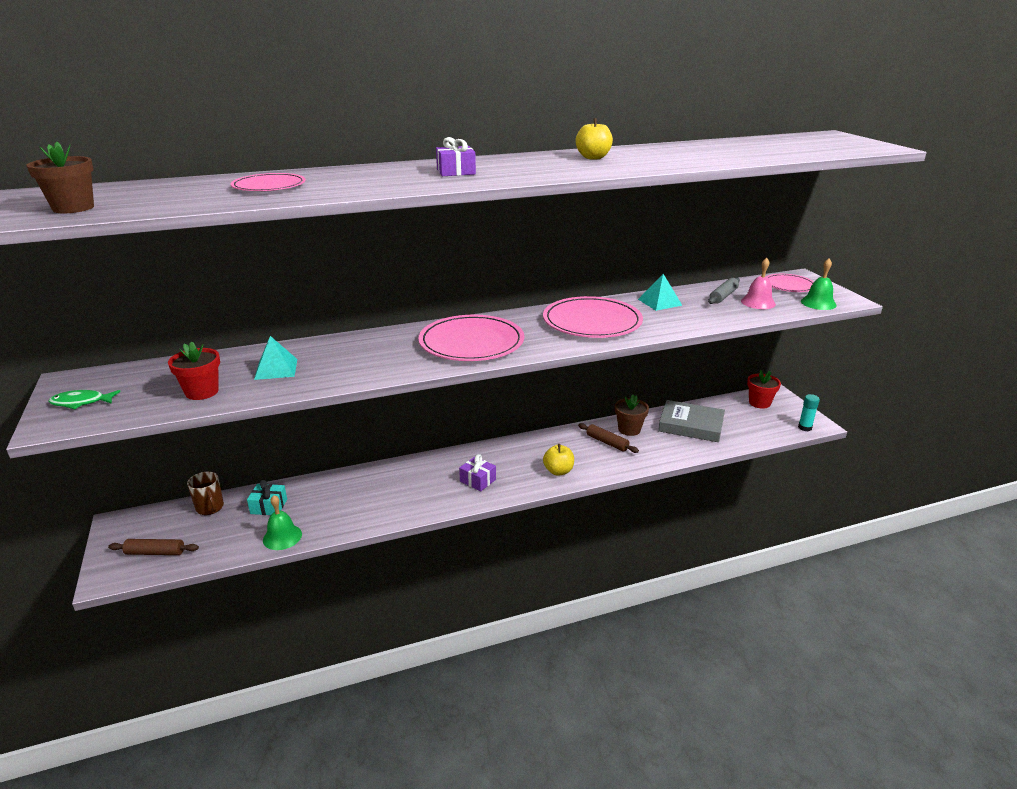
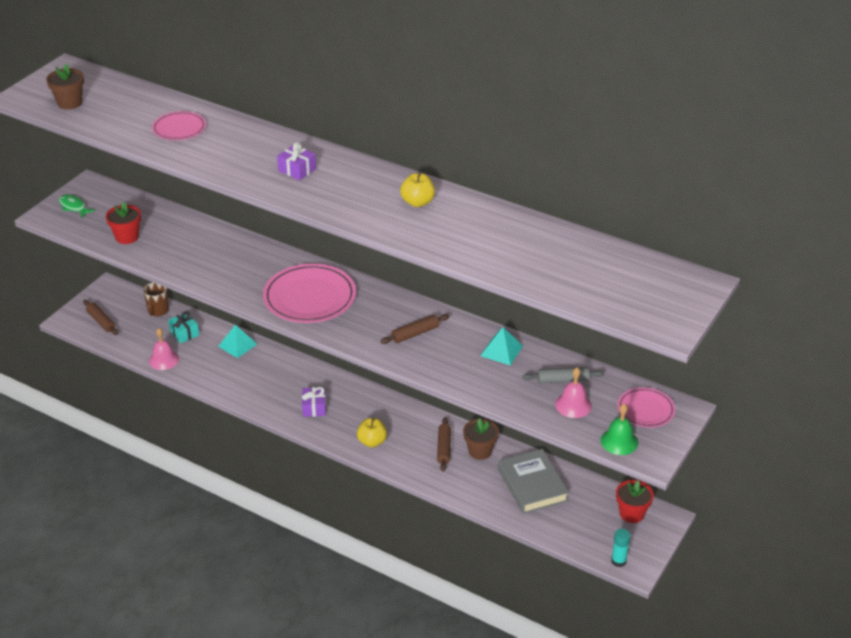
camera: 50 degrees right, 10 degrees up
(276, 369) = (181, 243): turquoise pyramid -> turquoise pyramid (237, 345)
(282, 537) = (164, 360): green bell -> pink bell
(592, 321) = (415, 333): pink plate -> brown rolling pin

